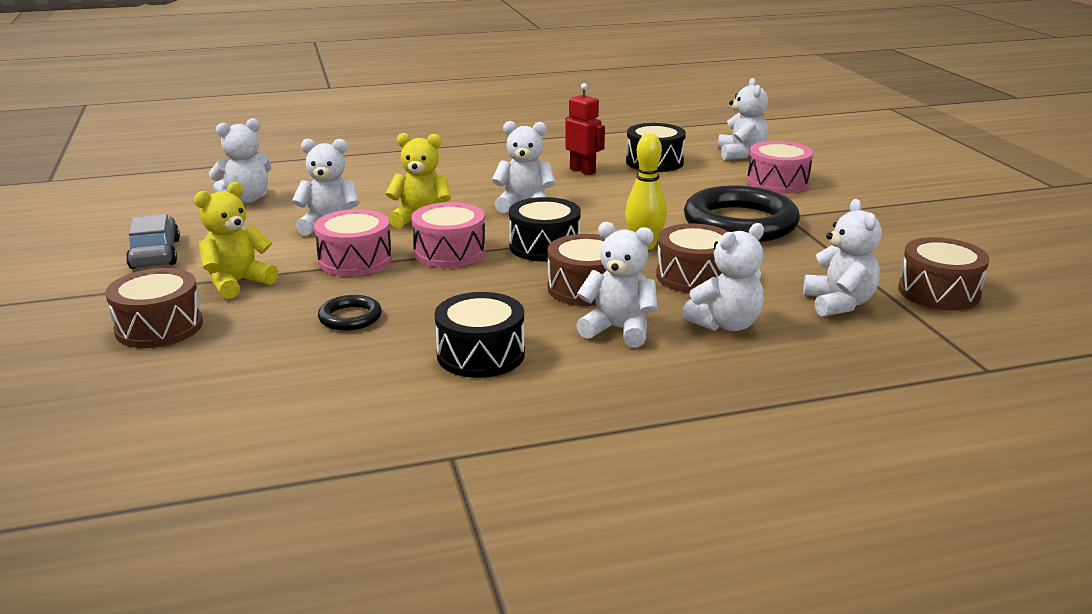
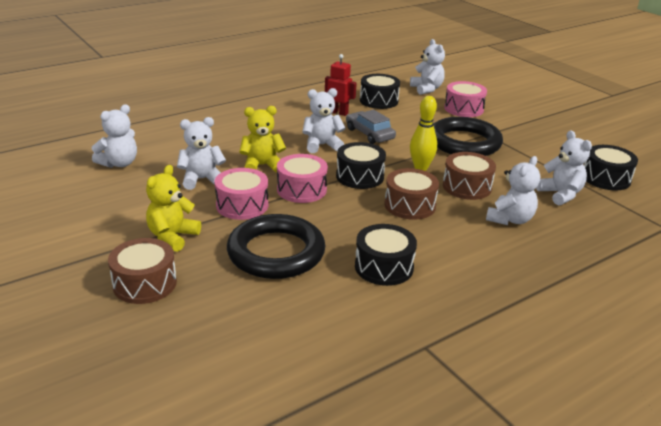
camera: 20 degrees left, 5 degrees up
(155, 254) = (88, 221): grey car -> grey car (369, 134)
(350, 317) = (276, 252): black ring -> black ring, size x2.21
(618, 329) = (452, 233): white teddy bear -> none
(938, 292) = (606, 178): brown drum -> black drum

